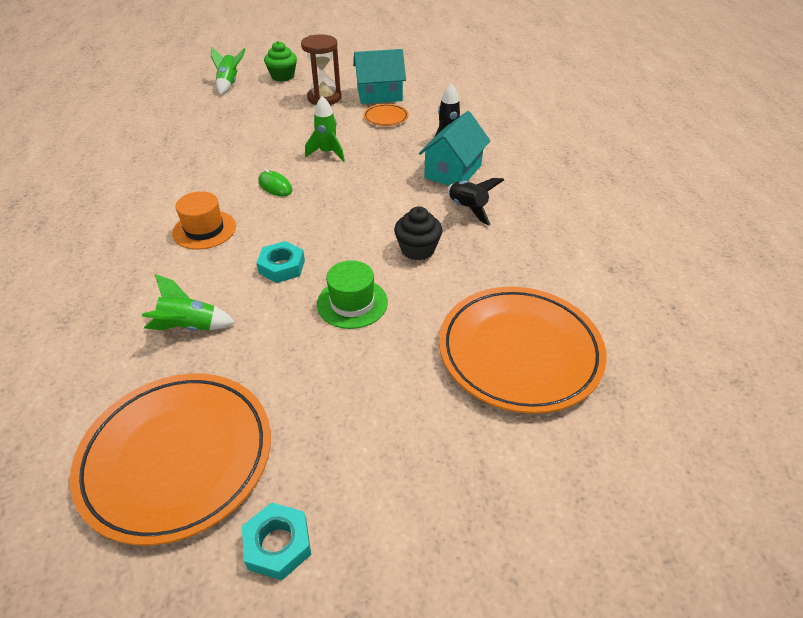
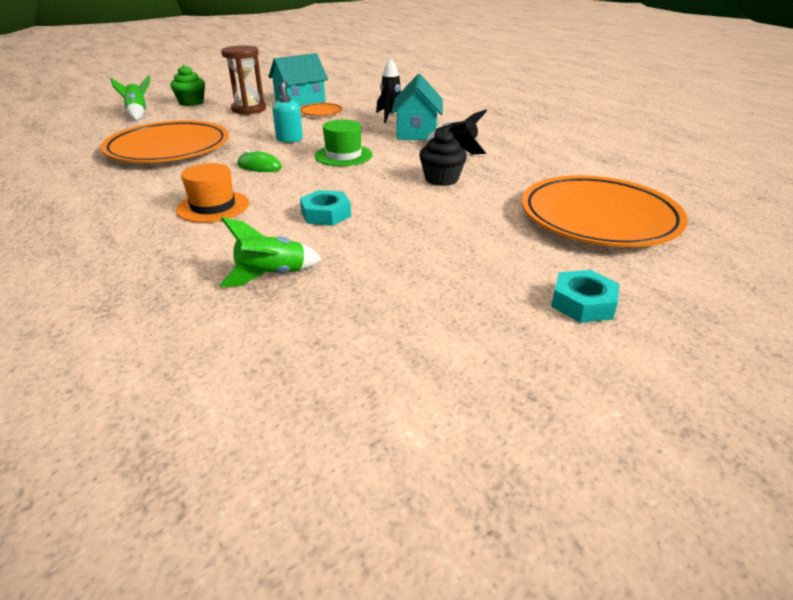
camera: 25 degrees left, 10 degrees down
(177, 458) = (368, 376): orange plate -> orange plate (169, 149)
(278, 544) = (553, 406): turquoise nut -> turquoise nut (583, 303)
(327, 153) = (289, 139): green rocket -> turquoise soap dispenser
(352, 303) = (422, 222): green hat -> green hat (343, 155)

